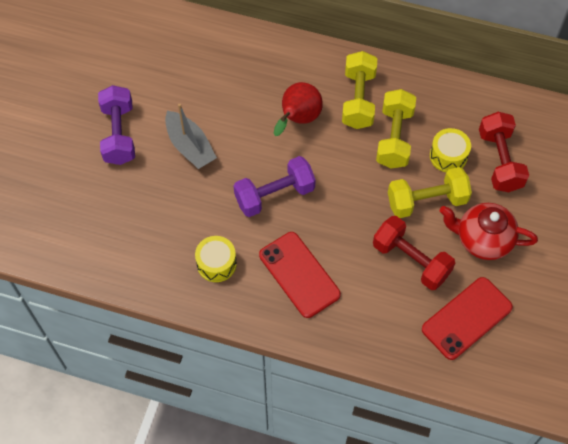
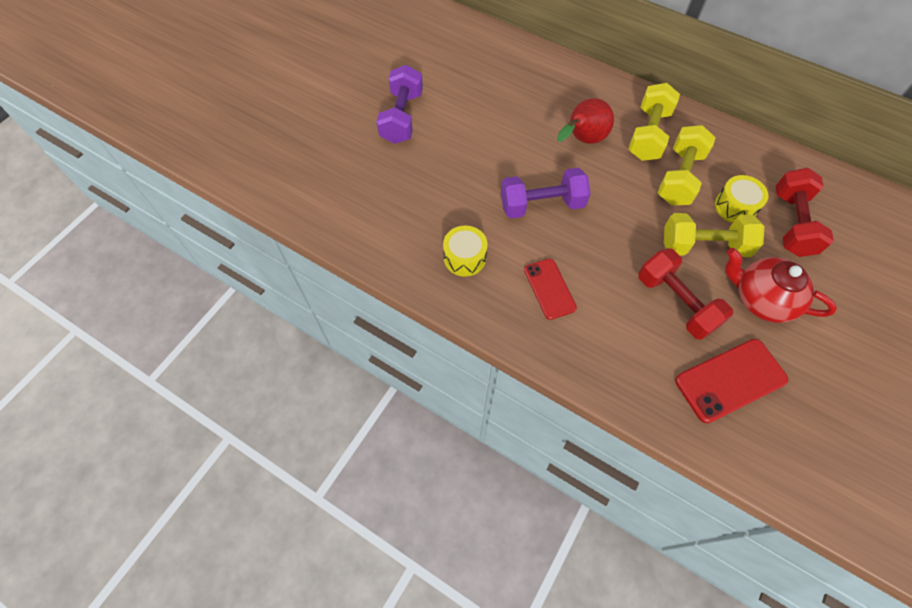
camera: 15 degrees right, 0 degrees up
(190, 146) = (467, 142): grey boat -> none
(299, 274) = (549, 289): red phone -> red phone, size x0.66

